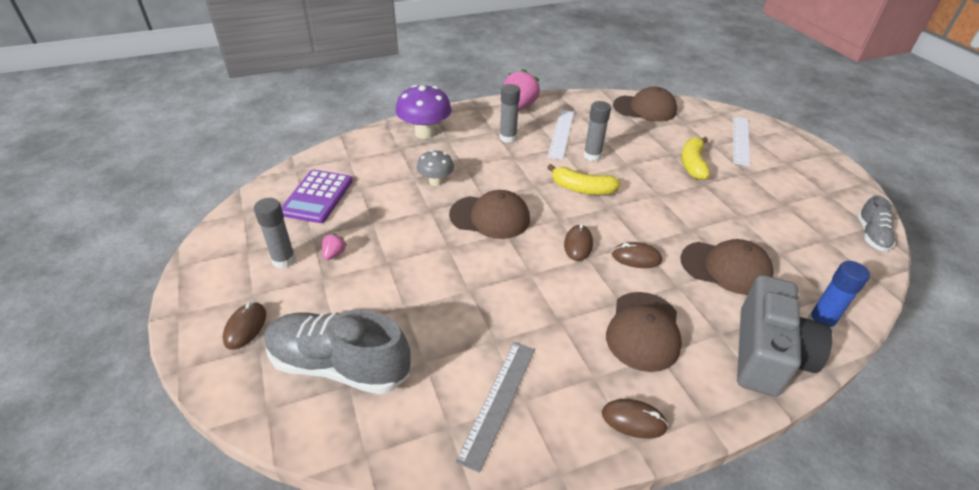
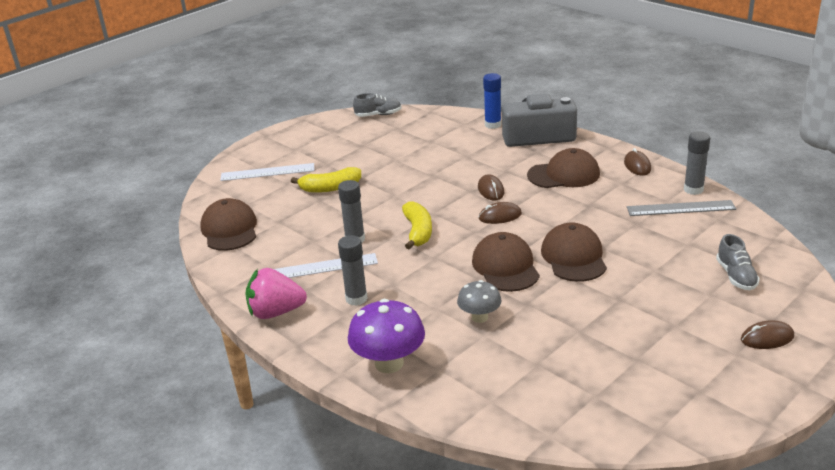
camera: 110 degrees left, 10 degrees down
(284, 260) = (683, 359): grey glue stick -> grey glue stick (693, 190)
(317, 197) = (580, 388): purple calculator -> none
(334, 254) = (643, 333): pink strawberry -> none
(339, 365) = (736, 276): grey shoe -> grey shoe, size x0.53
(726, 268) = (467, 157): brown cap -> brown cap (574, 257)

